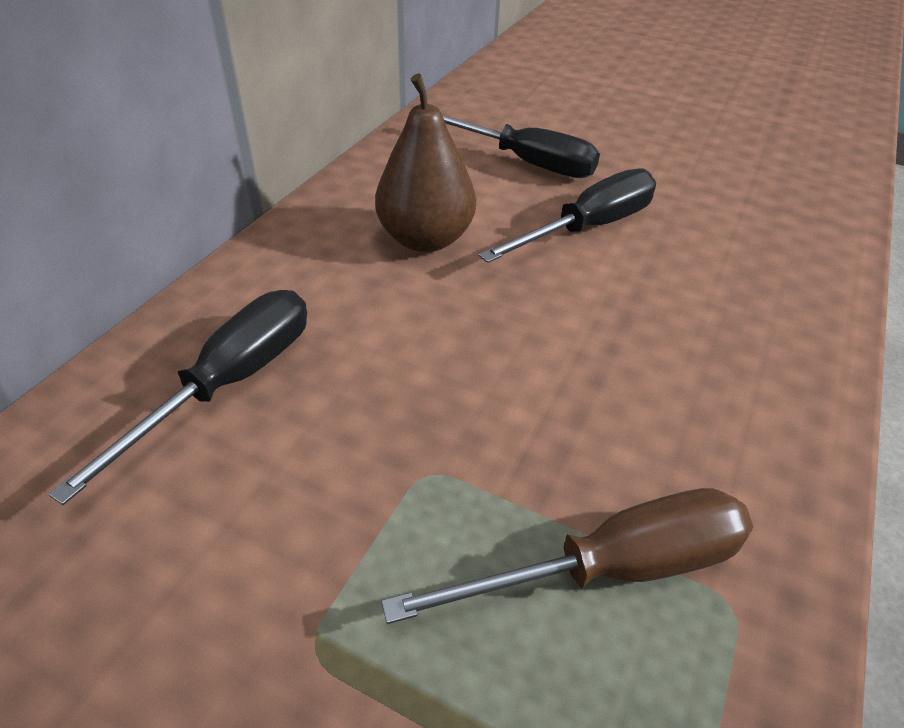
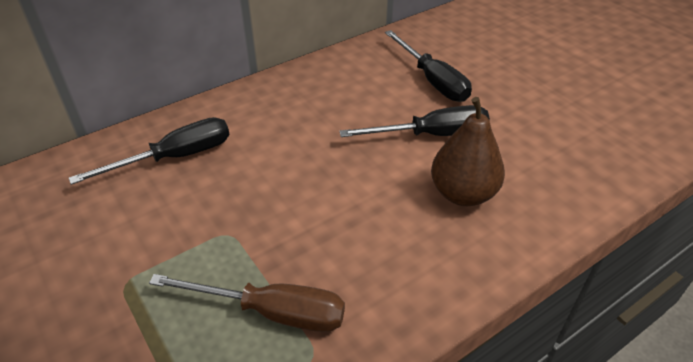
camera: 30 degrees right, 0 degrees up
(425, 239) = (329, 112): brown pear -> brown pear (463, 193)

